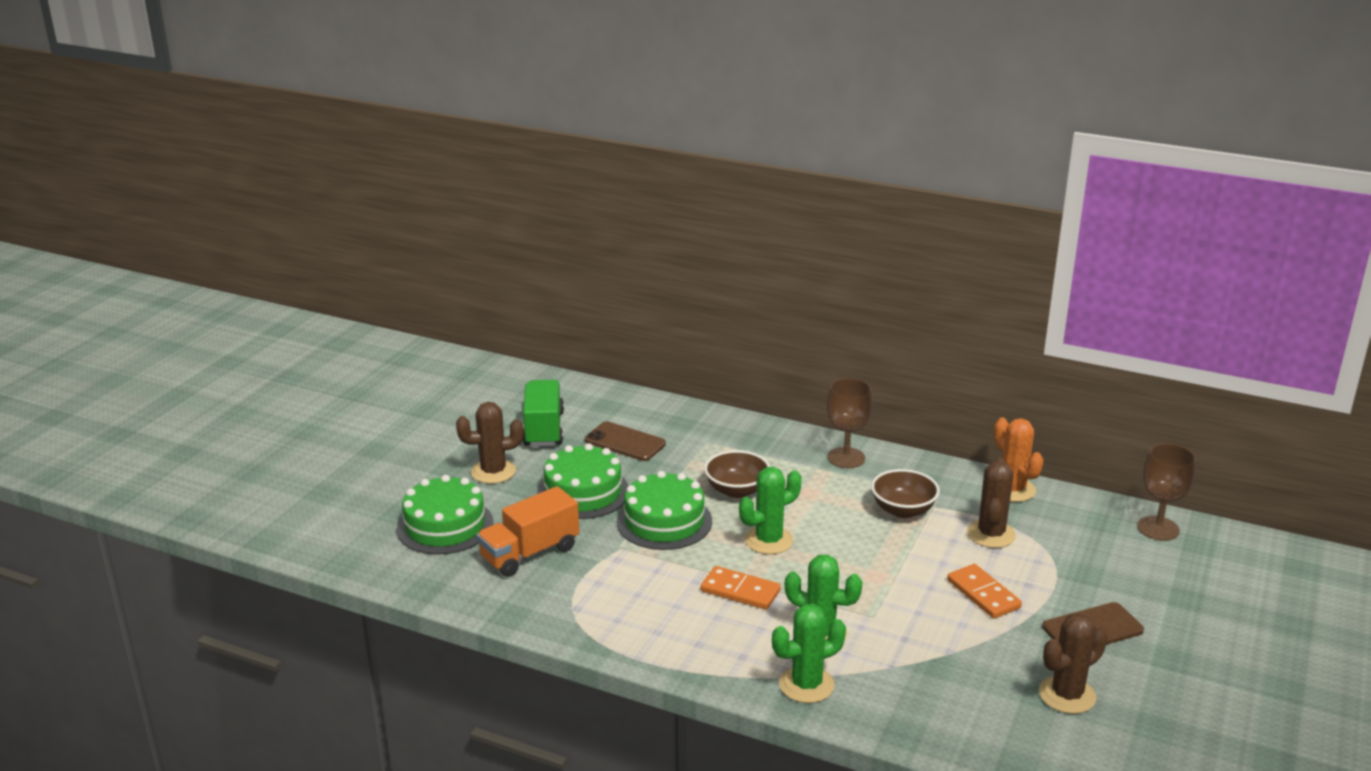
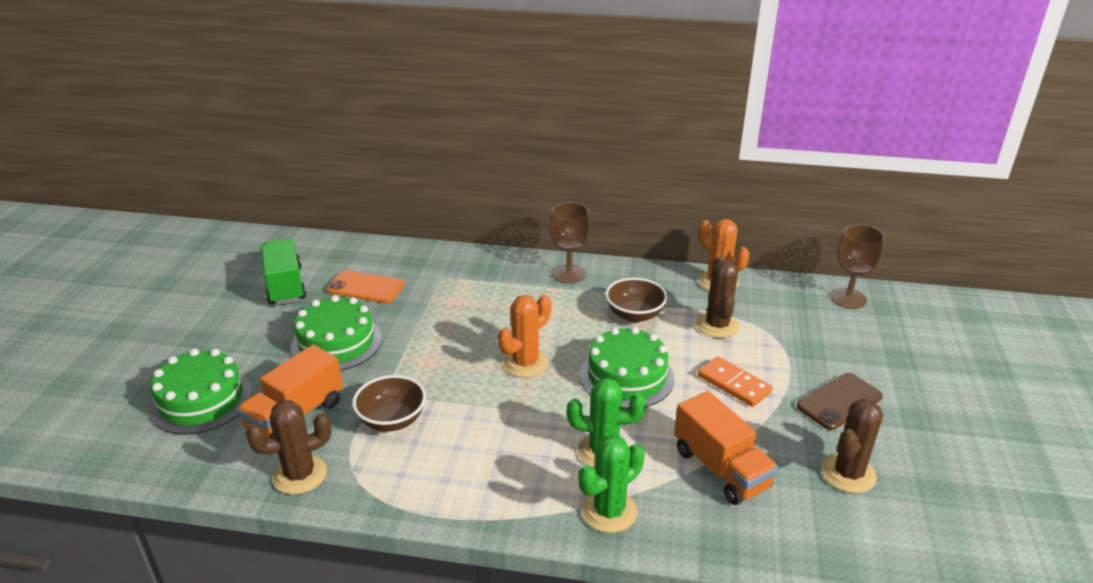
camera: 15 degrees left, 5 degrees up
(493, 472) = (243, 335): brown cactus -> brown cactus (300, 475)
(625, 442) = (366, 287): brown phone -> orange phone
(664, 521) = (422, 360): green cake -> green cake (626, 376)
(736, 490) = (481, 318): brown bowl -> brown bowl (392, 420)
(740, 591) = (514, 420): orange domino -> none
(769, 540) = (525, 363): green cactus -> orange cactus
(934, 668) = (720, 468): none -> orange truck

